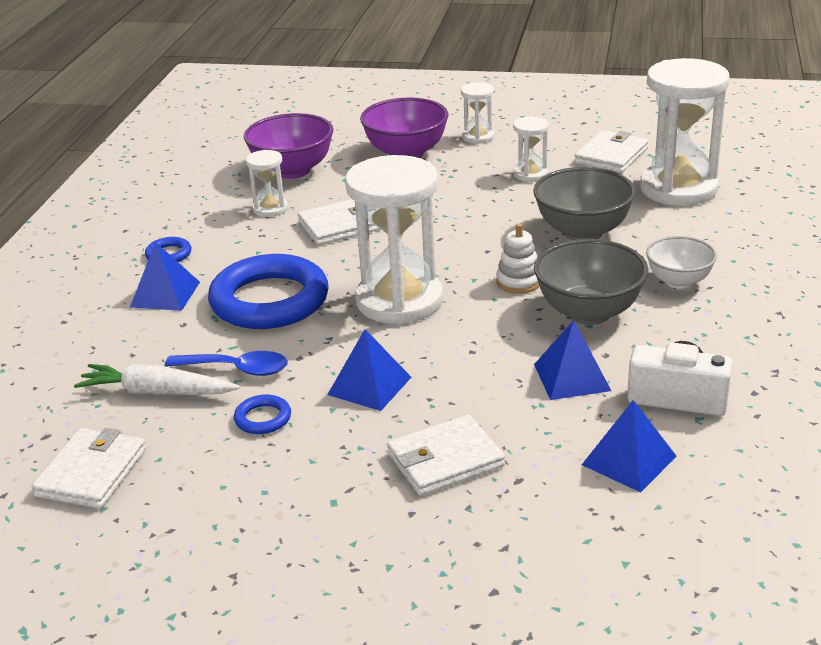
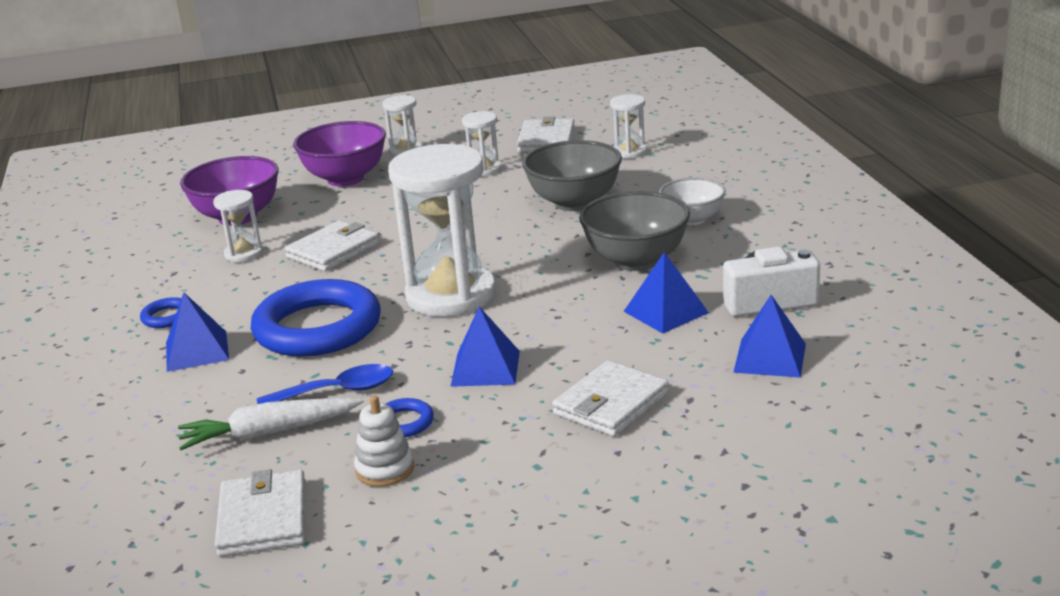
camera: 25 degrees left, 5 degrees down
(518, 282) = (551, 254): white stacking toy -> white stacking toy (385, 469)
(678, 188) = (629, 152): white hourglass -> white hourglass, size x0.47

